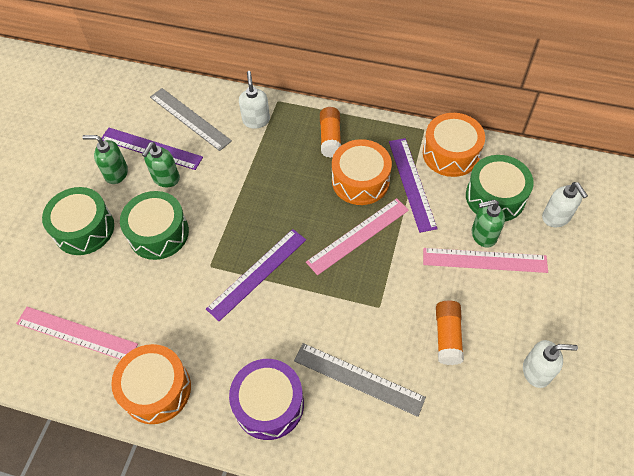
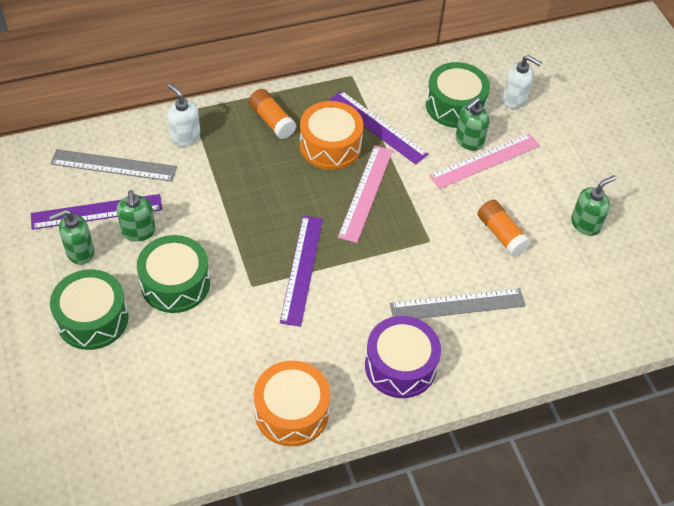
camera: 40 degrees left, 5 degrees down
(76, 333) = (171, 411): pink ruler -> none
(450, 153) = (391, 86): orange drum -> none
(536, 371) = (585, 224): white soap dispenser -> green soap dispenser

